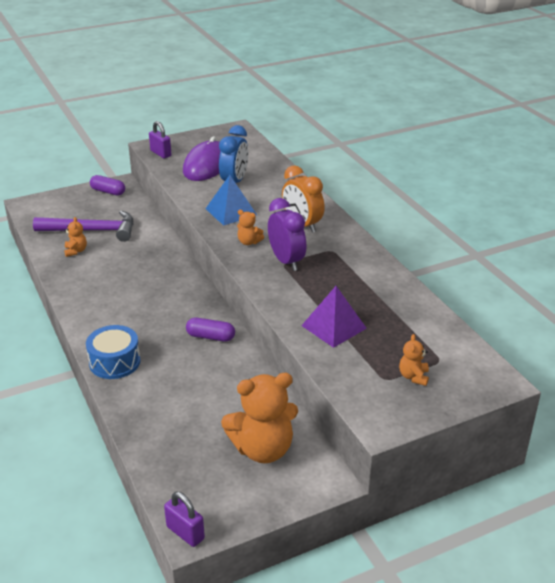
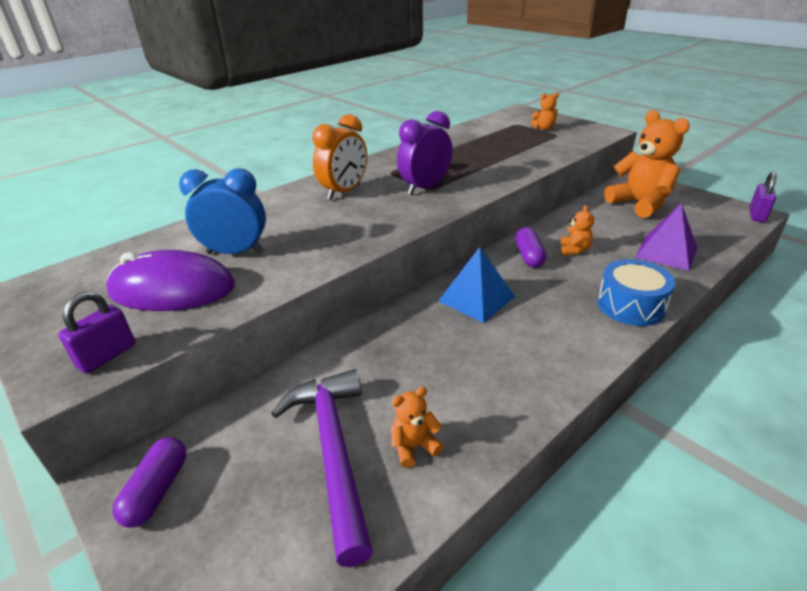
camera: 105 degrees left, 0 degrees up
(231, 211) = (327, 238): blue pyramid -> blue pyramid (476, 298)
(249, 242) = (398, 213): orange teddy bear -> orange teddy bear (574, 250)
(334, 327) = (513, 156): purple pyramid -> purple pyramid (666, 252)

